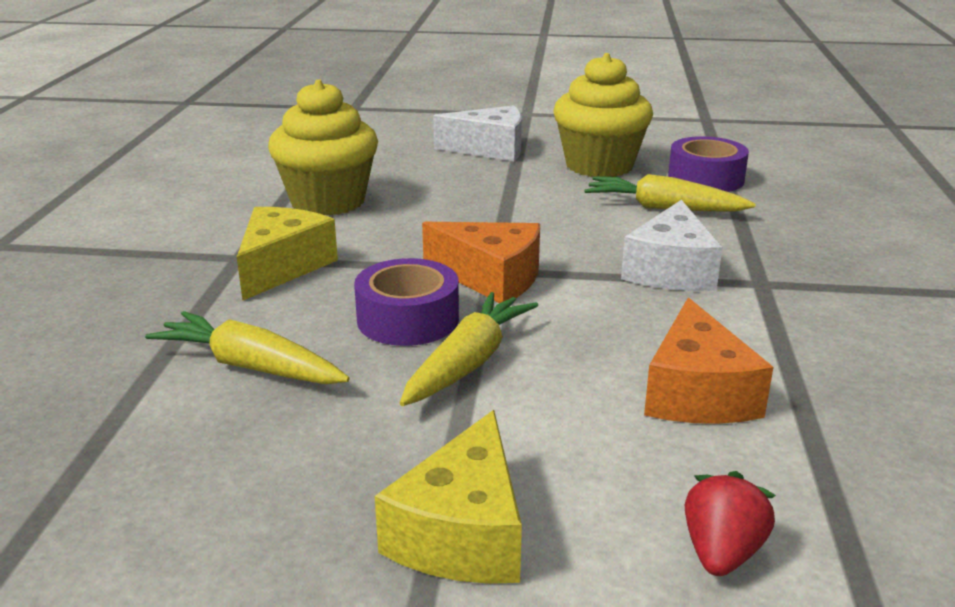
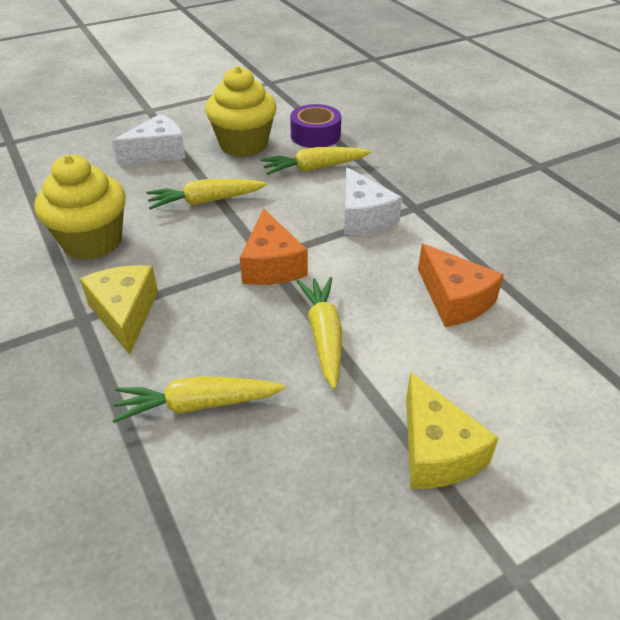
camera: 35 degrees left, 15 degrees up
(408, 319) = (255, 320): purple tape -> none
(488, 202) = (205, 201): none -> yellow carrot
(491, 278) = (271, 265): orange cheese -> orange cheese turned 90 degrees clockwise
(721, 553) = (551, 393): red strawberry -> none

